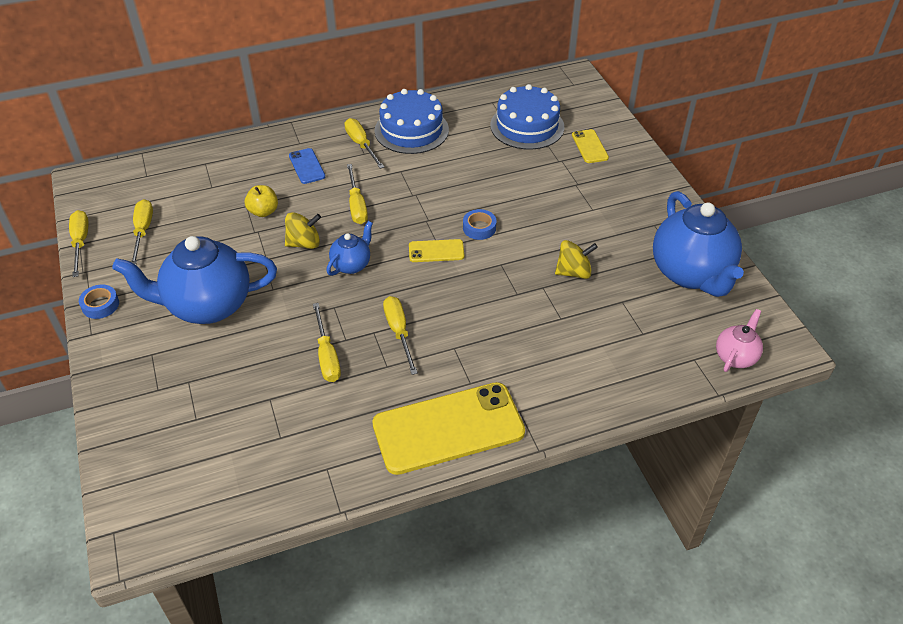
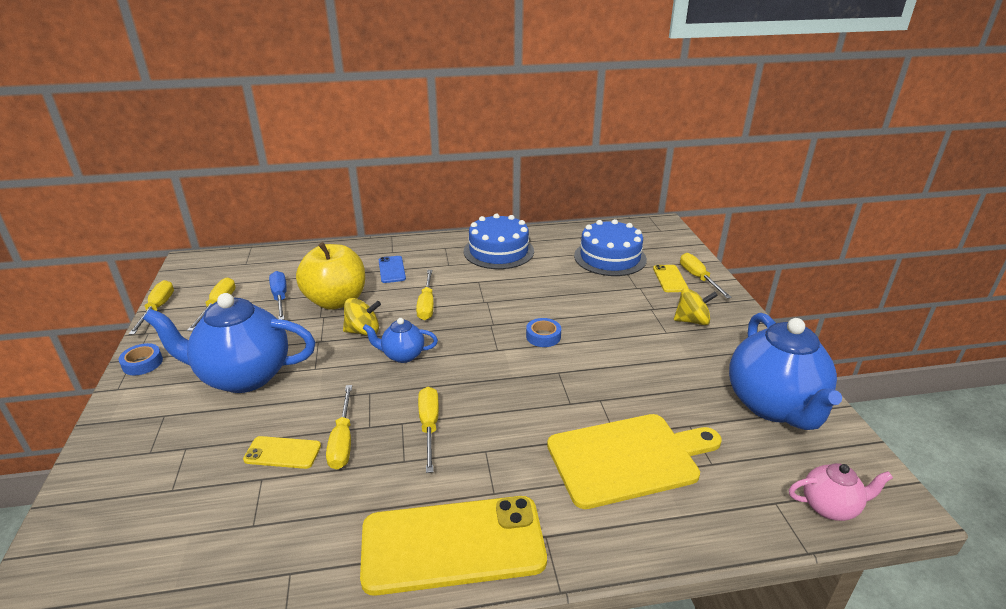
camera: 10 degrees right, 15 degrees down
(203, 214) = (280, 298): none -> blue screwdriver
(263, 211) = (336, 301): yellow apple -> yellow apple, size x2.08
(351, 265) = (402, 355): blue teapot -> blue teapot turned 135 degrees counterclockwise
(361, 145) = (448, 258): yellow screwdriver -> yellow screwdriver (698, 278)
(436, 251) = (493, 352): yellow phone -> yellow phone (283, 453)
(573, 272) = (637, 389): yellow spinning top -> yellow spinning top (692, 321)
(574, 338) = (628, 458): none -> yellow cutting board
(735, 357) = (830, 507): pink teapot -> pink teapot turned 45 degrees clockwise

